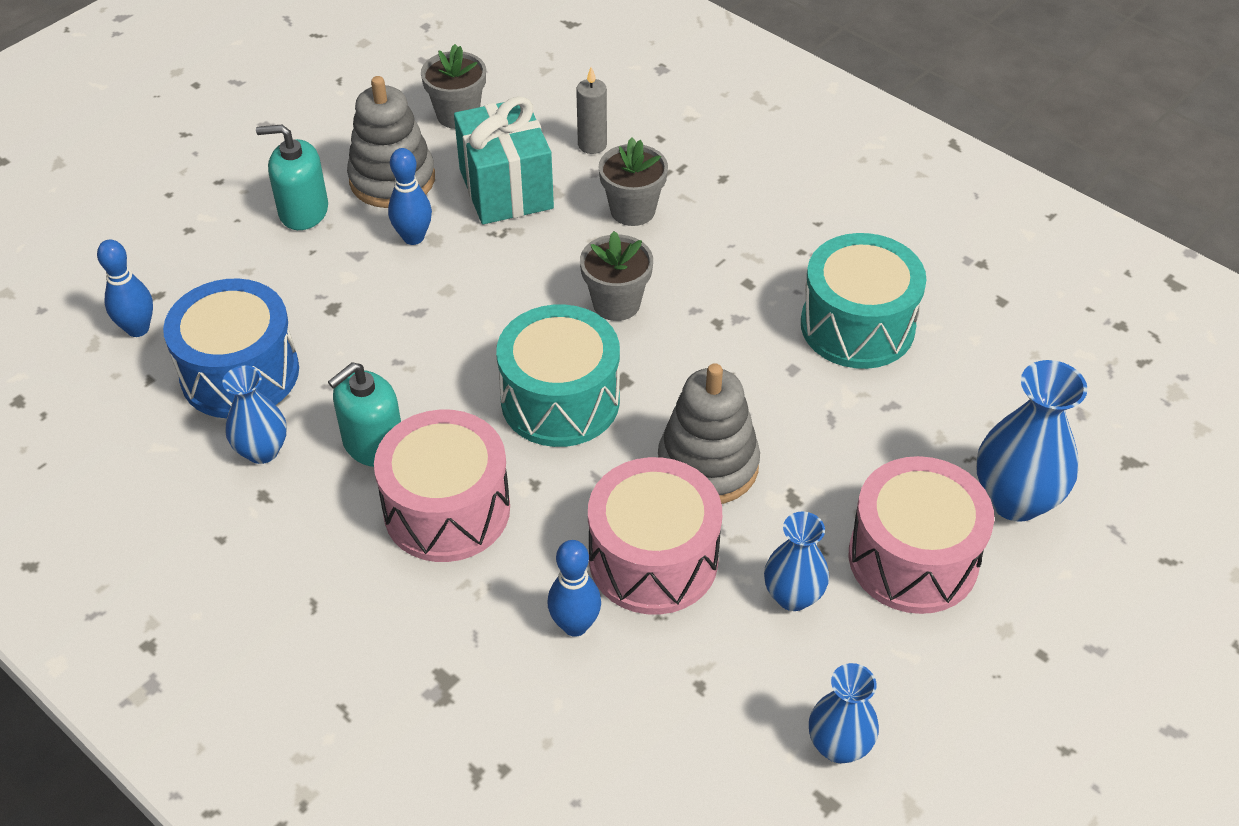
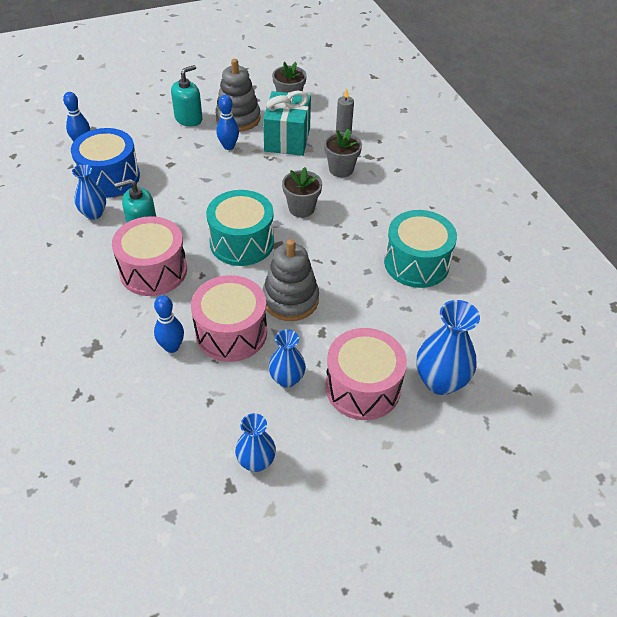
camera: 25 degrees right, 0 degrees up
(303, 211) = (188, 119): turquoise soap dispenser -> turquoise soap dispenser turned 105 degrees clockwise

